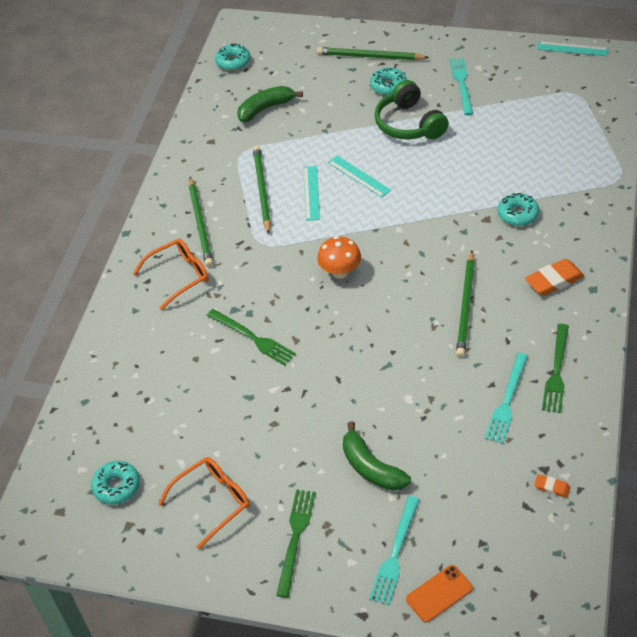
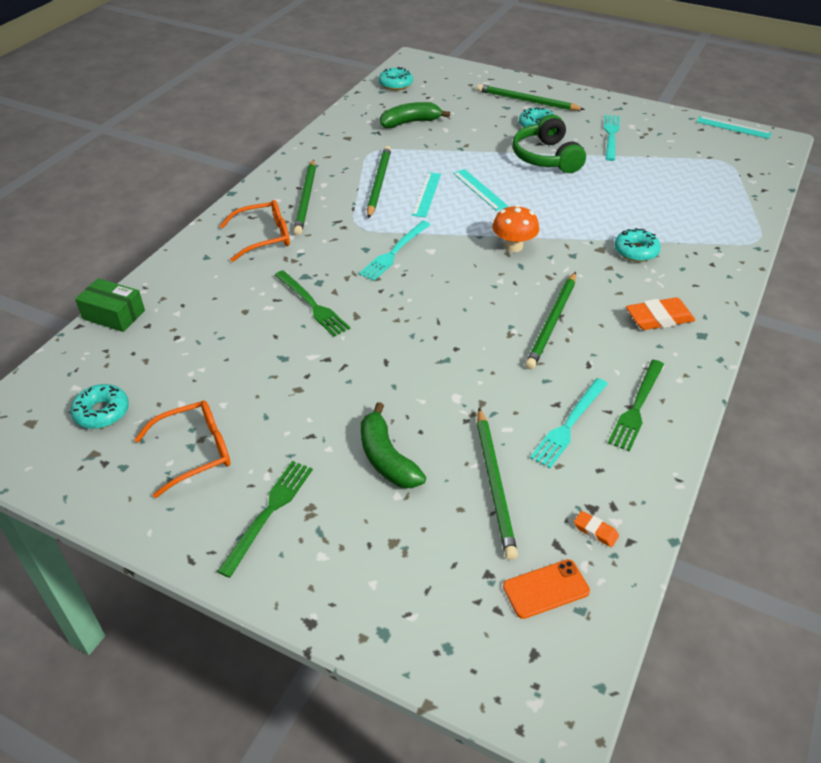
camera: 10 degrees right, 5 degrees down
(79, 390) = (113, 315): none -> green box
(340, 272) = (428, 265): orange mushroom -> orange mushroom (513, 246)
(395, 553) = (378, 559): turquoise fork -> turquoise fork (394, 252)
(439, 593) = (414, 621): orange phone -> orange phone (546, 589)
(464, 468) = (494, 484): none -> green pencil

